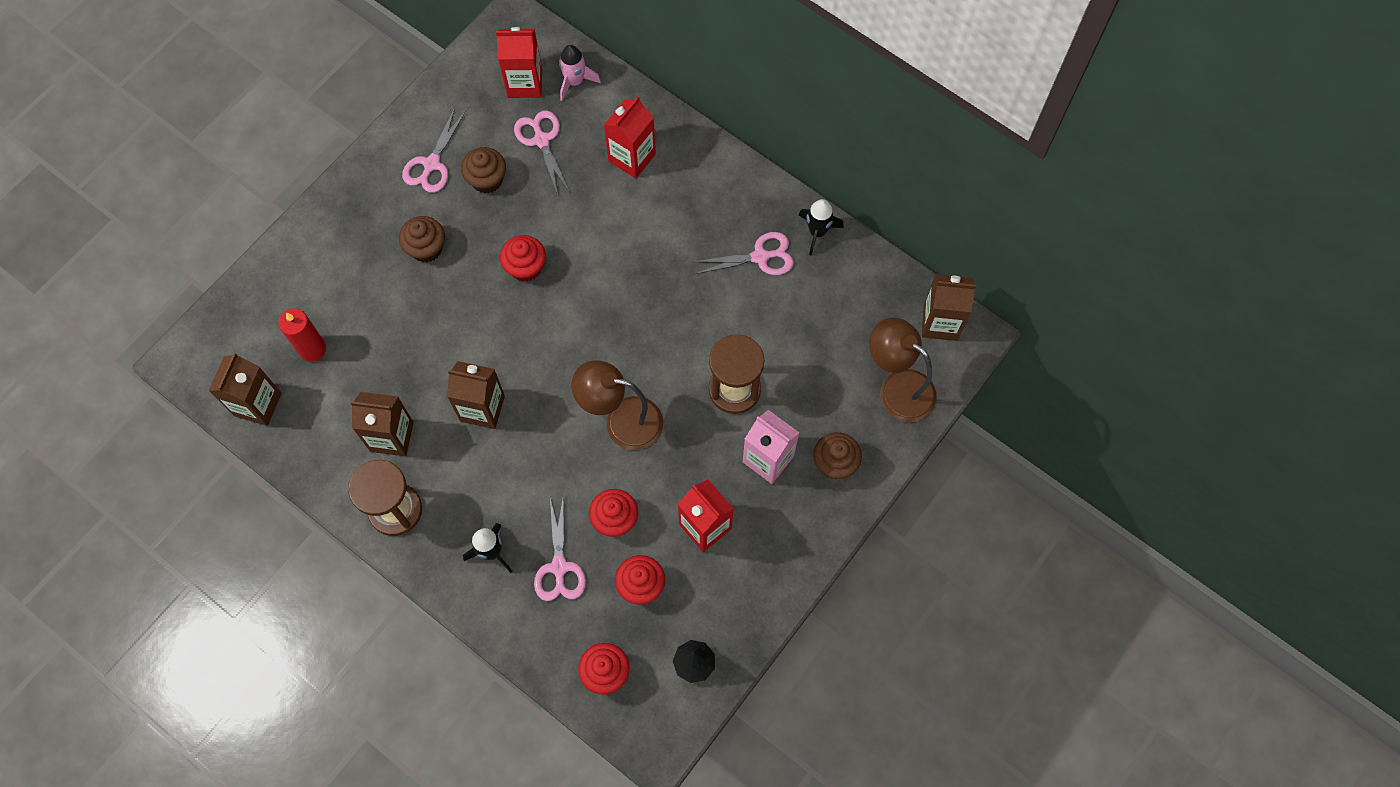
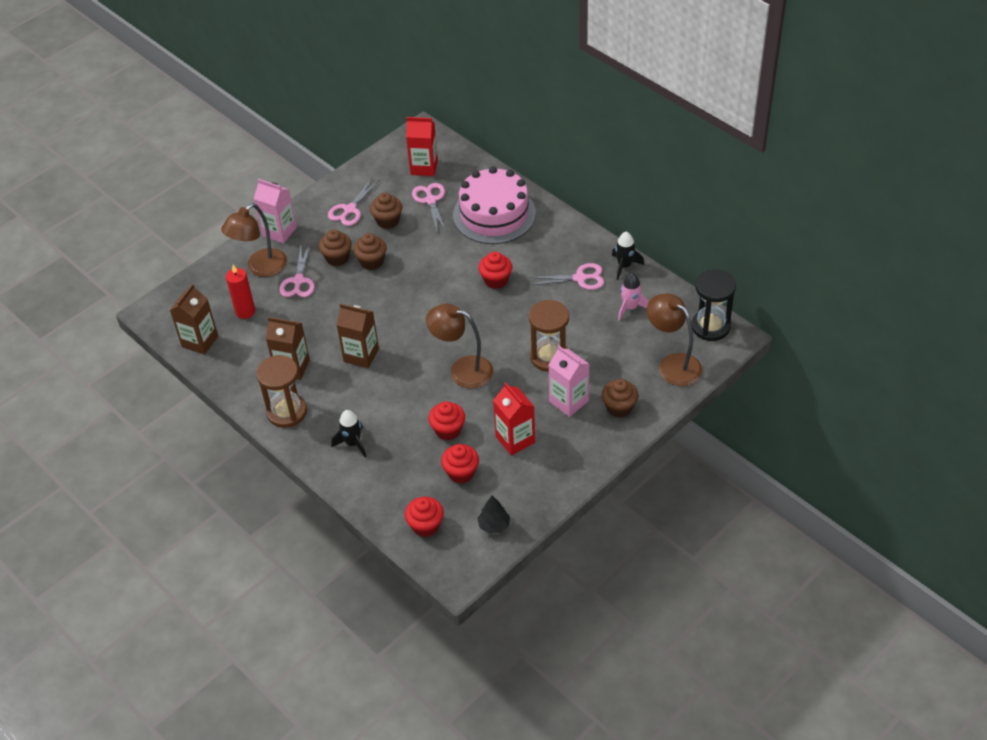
camera: 10 degrees right, 20 degrees down
(322, 274) = (260, 268): none -> brown lamp
(339, 209) = (279, 232): none -> pink carton
(475, 251) = (372, 262): none -> brown cupcake
(525, 267) = (407, 273): red cupcake -> red cupcake (496, 280)
(559, 567) = (401, 456): pink scissors -> pink scissors (298, 281)
(575, 81) = (460, 168): pink rocket -> pink rocket (630, 308)
(632, 157) = (494, 214): red carton -> pink cake
(940, 322) = (710, 326): brown carton -> black hourglass

